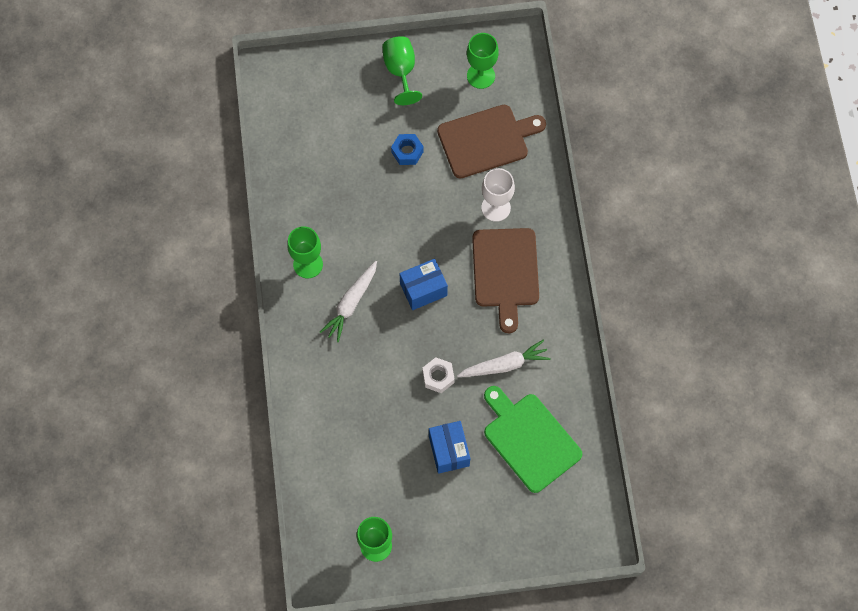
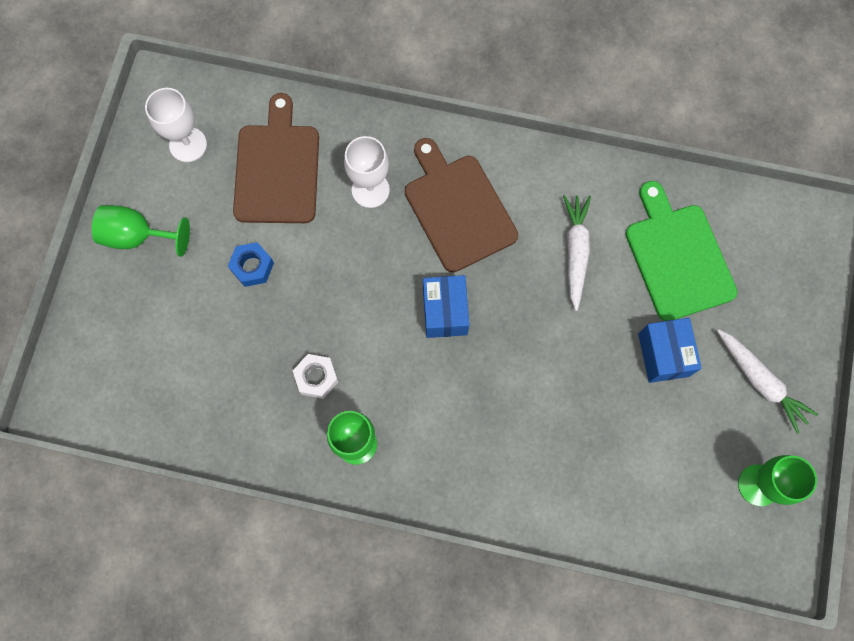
camera: 70 degrees left, 5 degrees up
(351, 303) = (431, 407): white carrot -> white carrot (760, 381)
(438, 377) = (565, 334): white nut -> white nut (316, 378)
(449, 451) = (663, 355): blue box -> blue box turned 75 degrees clockwise
(481, 76) = (188, 145): green goblet -> white goblet
(505, 272) = (458, 208): brown cutting board -> brown cutting board turned 135 degrees counterclockwise
(529, 439) = (677, 257): green cutting board -> green cutting board turned 90 degrees clockwise

